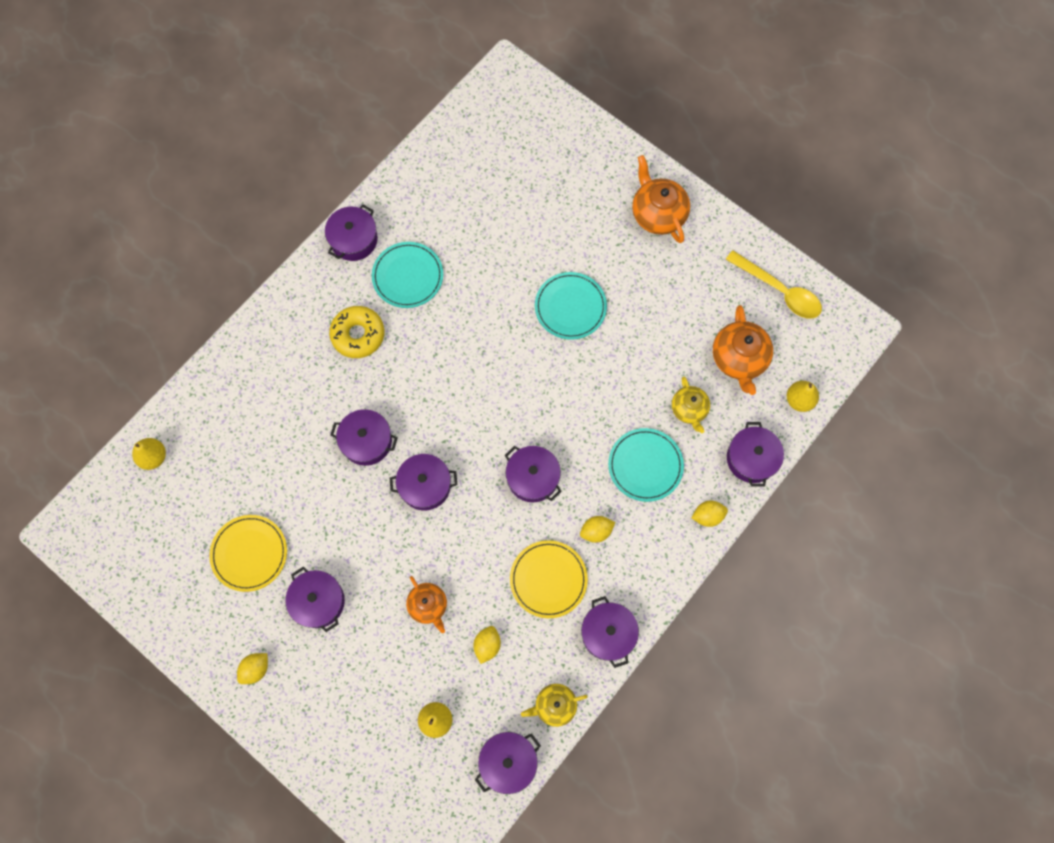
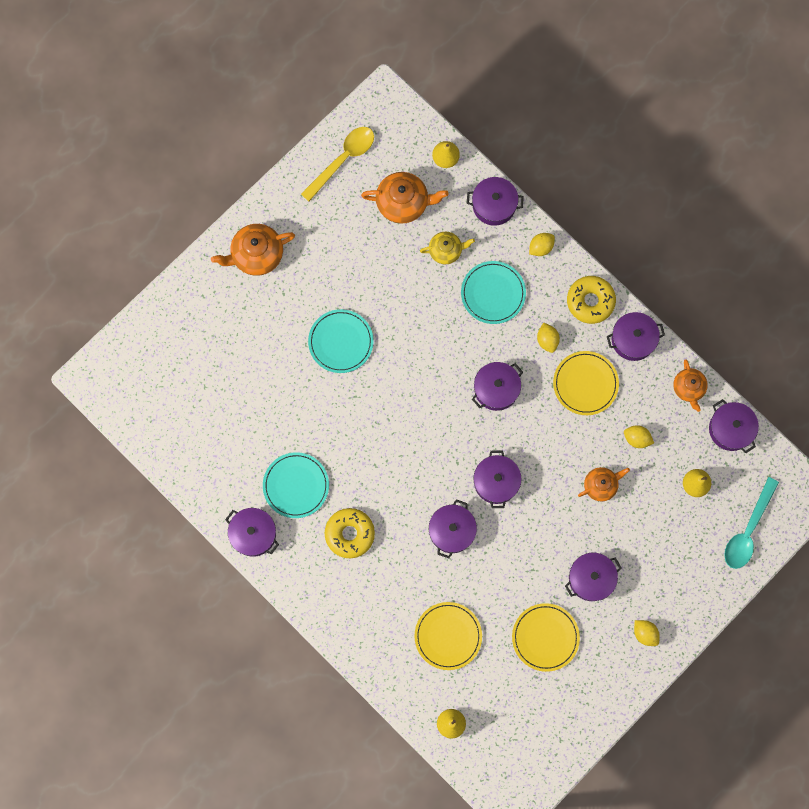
camera: 85 degrees left, 5 degrees up
(249, 446) = (448, 636): none -> yellow plate
(384, 790) = (748, 530): none -> turquoise spoon
(554, 705) = (688, 388): yellow teapot -> orange teapot
(649, 578) = (590, 301): none -> yellow donut
(707, 516) = (541, 247): yellow lemon -> yellow lemon turned 60 degrees clockwise

